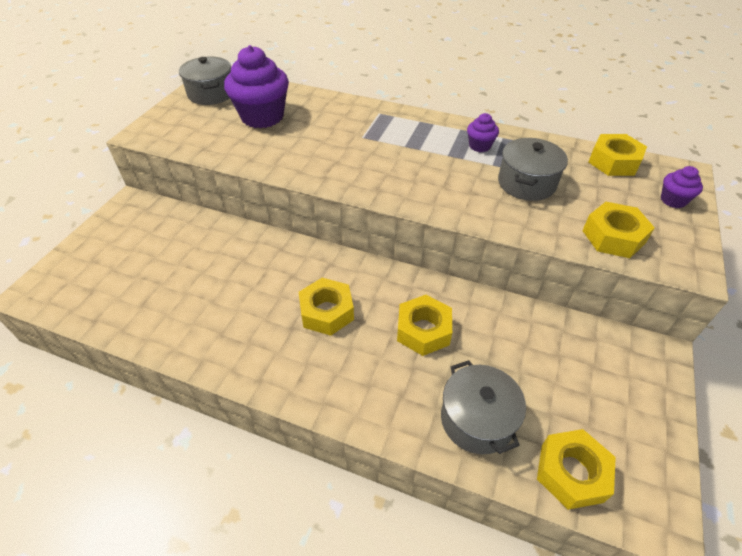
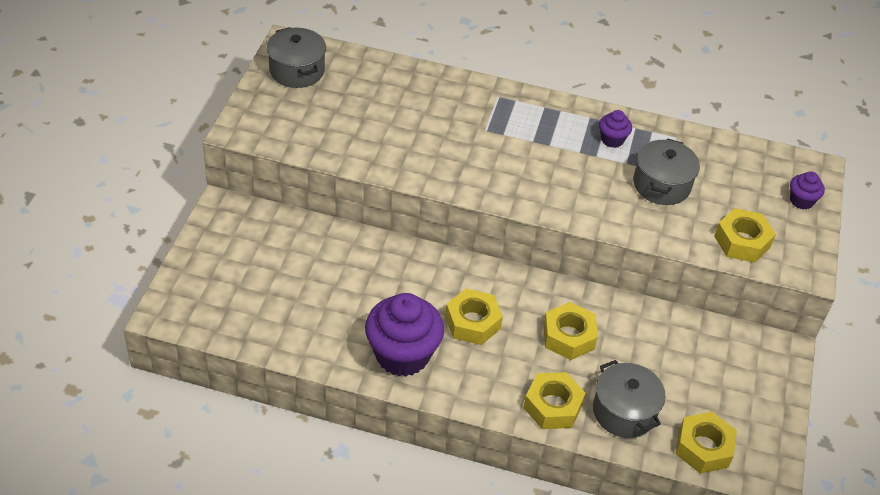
camera: 10 degrees left, 0 degrees up
(262, 117) = (368, 104): purple cupcake -> purple cupcake (402, 355)
(613, 162) = (748, 157): yellow nut -> yellow nut (553, 406)

